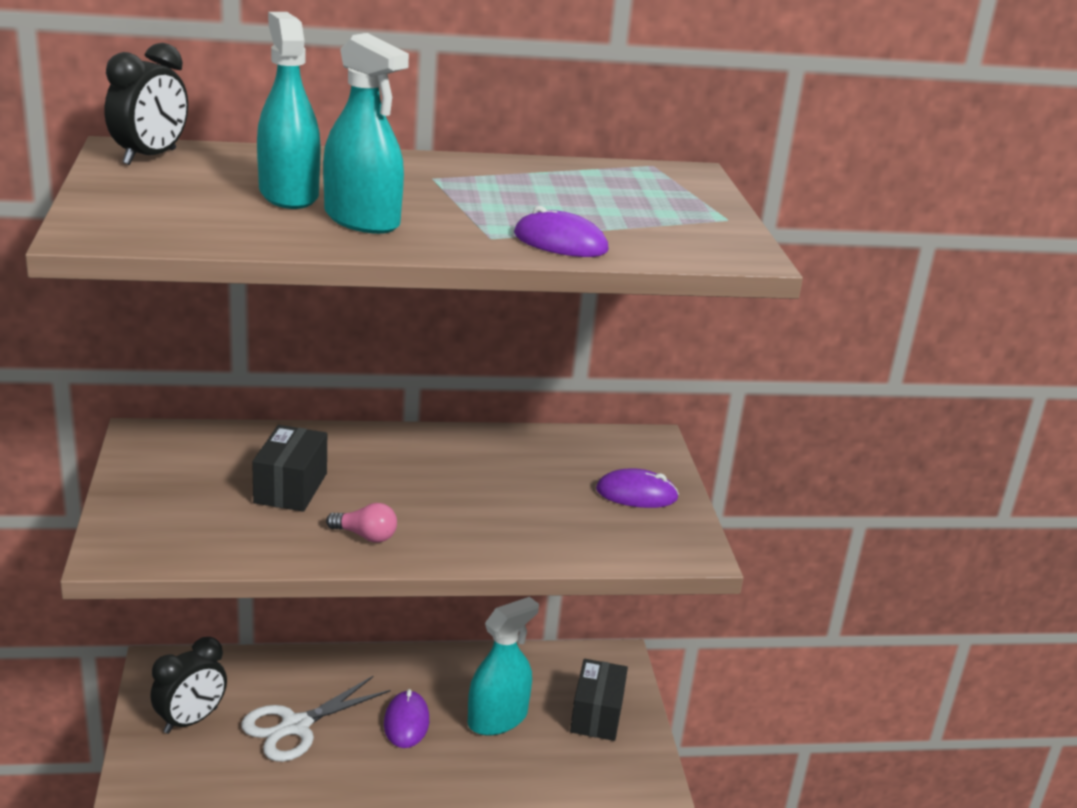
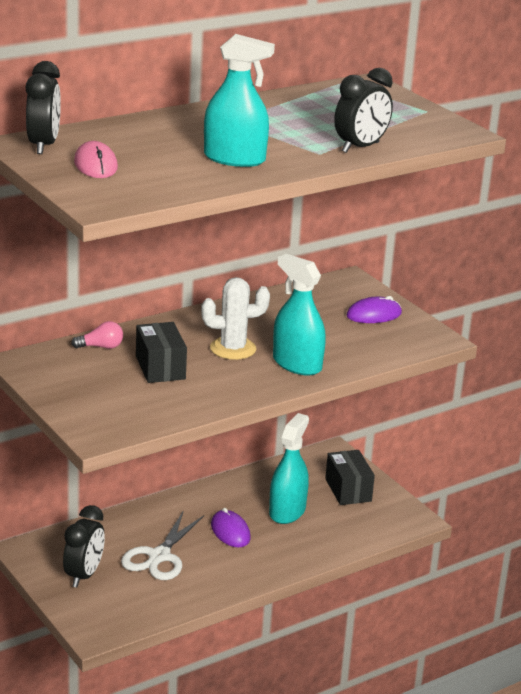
camera: 25 degrees left, 0 degrees up
(172, 189) = (95, 165): none -> pink mouse
(288, 194) = (168, 152): turquoise spray bottle -> turquoise spray bottle (297, 364)
(365, 536) = (239, 383): pink light bulb -> pink light bulb (101, 347)
(406, 489) = (233, 349): none -> white cactus
(560, 242) = (360, 147): purple mouse -> black clock

